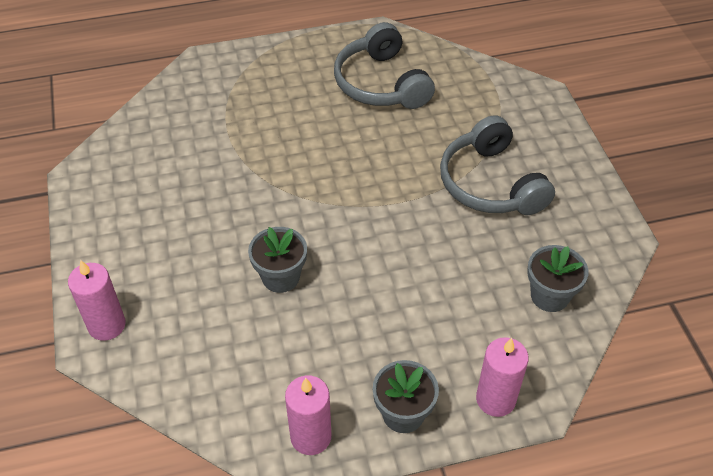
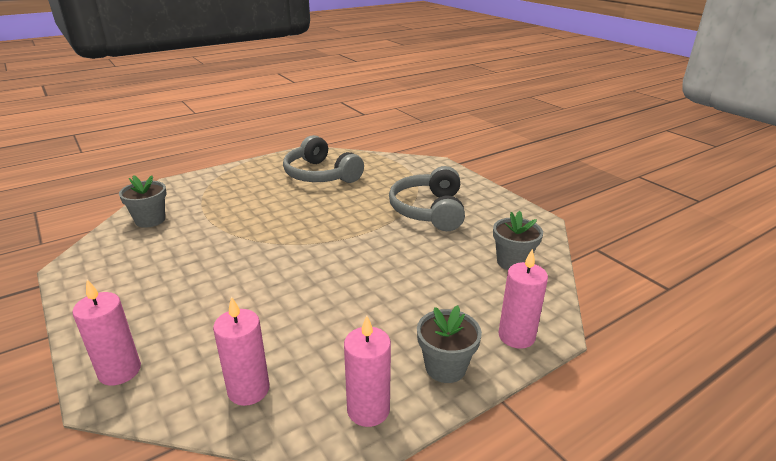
camera: 20 degrees left, 20 degrees down
(212, 381) = (248, 390): none -> pink candle
(280, 277) = (288, 296): grey flower pot -> grey flower pot (150, 220)
(490, 183) = (429, 210): grey headphones -> grey headphones turned 45 degrees clockwise

